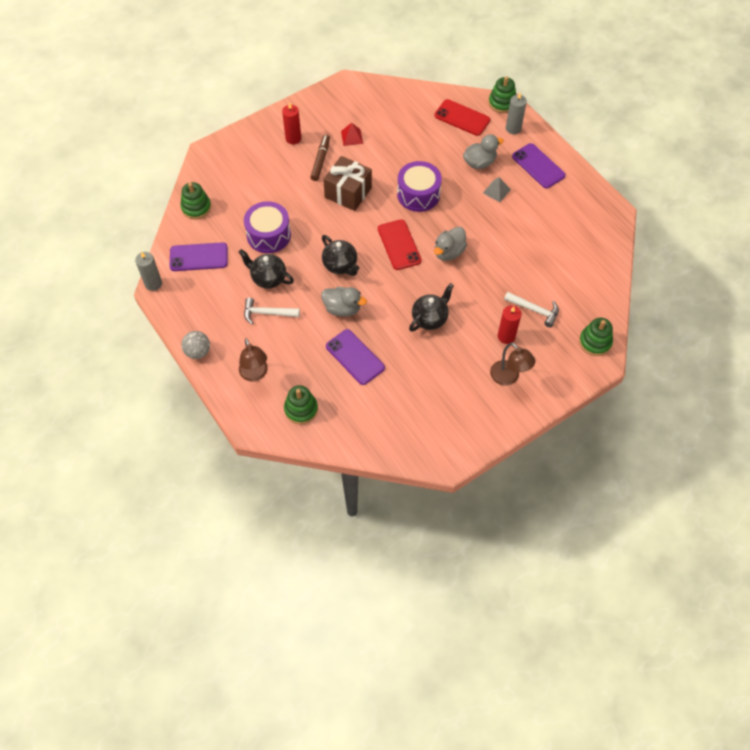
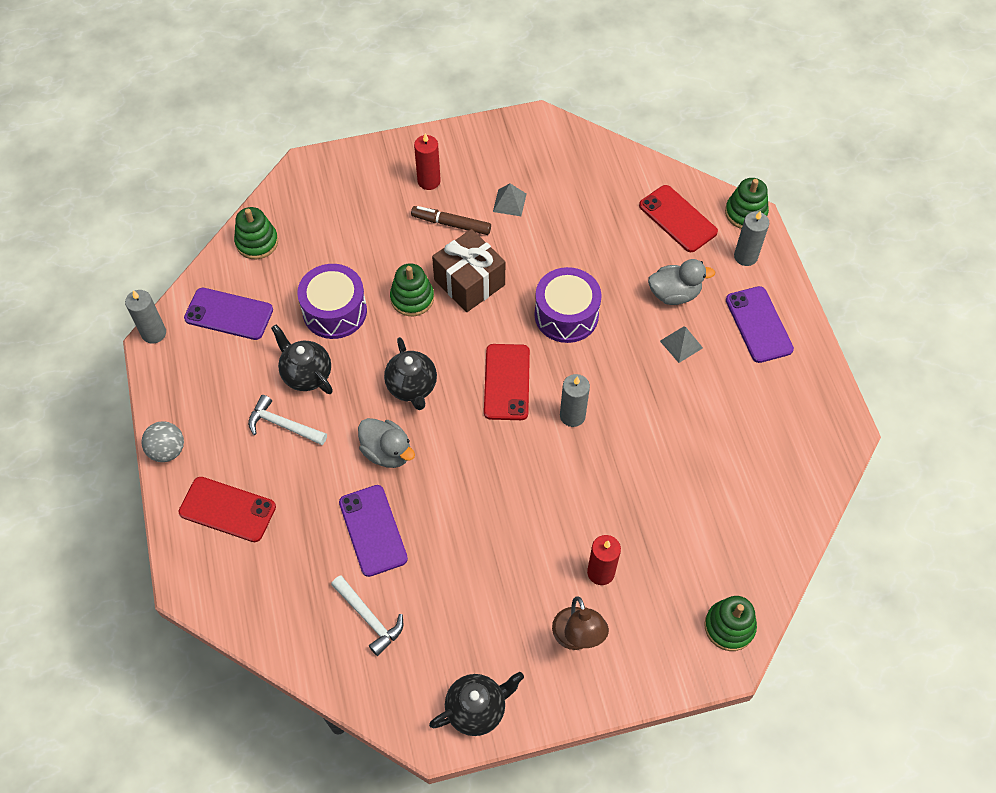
camera: 20 degrees right, 0 degrees up
(255, 374) = (227, 509): brown lamp -> red phone
(301, 409) = (266, 583): green stacking toy -> green stacking toy (412, 298)
(320, 161) = (451, 224): brown marker -> brown marker turned 105 degrees counterclockwise
(352, 137) = (509, 202): red pyramid -> grey pyramid
(430, 319) = (502, 508): black teapot -> black teapot (477, 709)
(449, 252) = (572, 416): grey duck -> grey candle
(534, 310) = (660, 545): white hammer -> white hammer (369, 618)

